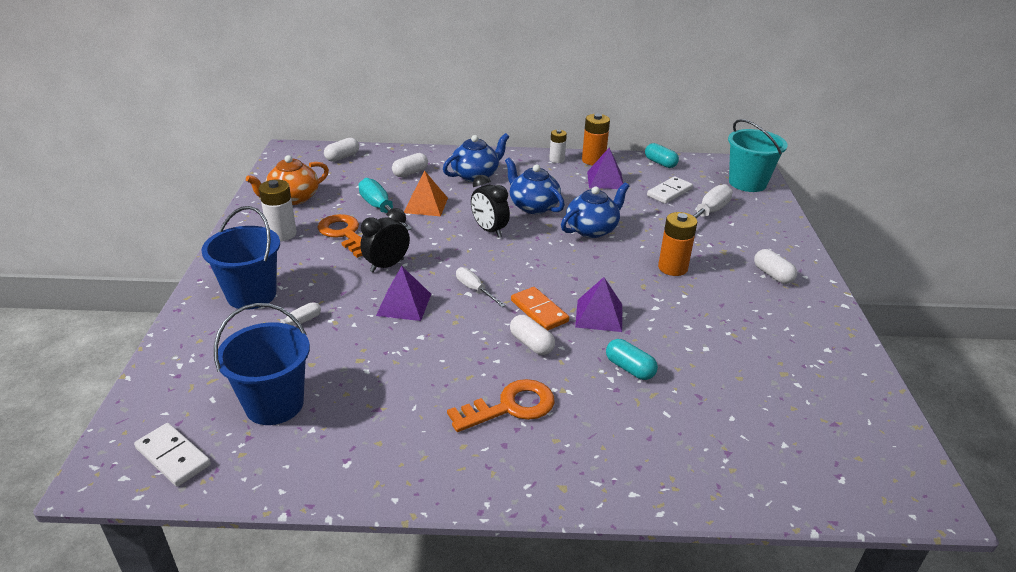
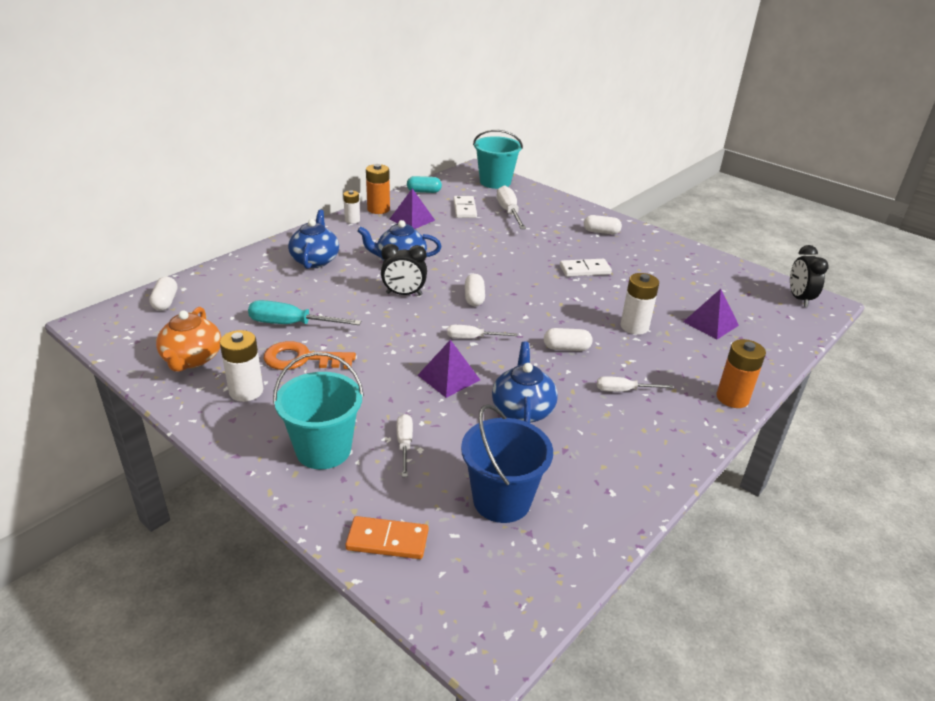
camera: 50 degrees left, 0 degrees up
(173, 457) = (511, 589): white domino -> white domino (585, 270)
(251, 295) = (323, 450): blue bucket -> turquoise bucket
(387, 265) = (383, 360): black clock -> black clock (799, 298)
(410, 173) = (257, 284): white capsule -> white capsule (474, 298)
(426, 205) = (322, 301): orange pyramid -> none
(510, 407) = (624, 390): orange key -> white screwdriver
(539, 311) = (534, 326): orange domino -> orange domino (387, 540)
(592, 229) = (466, 257): blue teapot -> blue teapot (522, 409)
(599, 315) = (567, 307): purple pyramid -> purple pyramid (710, 323)
(629, 368) = (634, 327): turquoise capsule -> white battery
(672, 268) = (551, 256): orange battery -> orange battery (732, 398)

